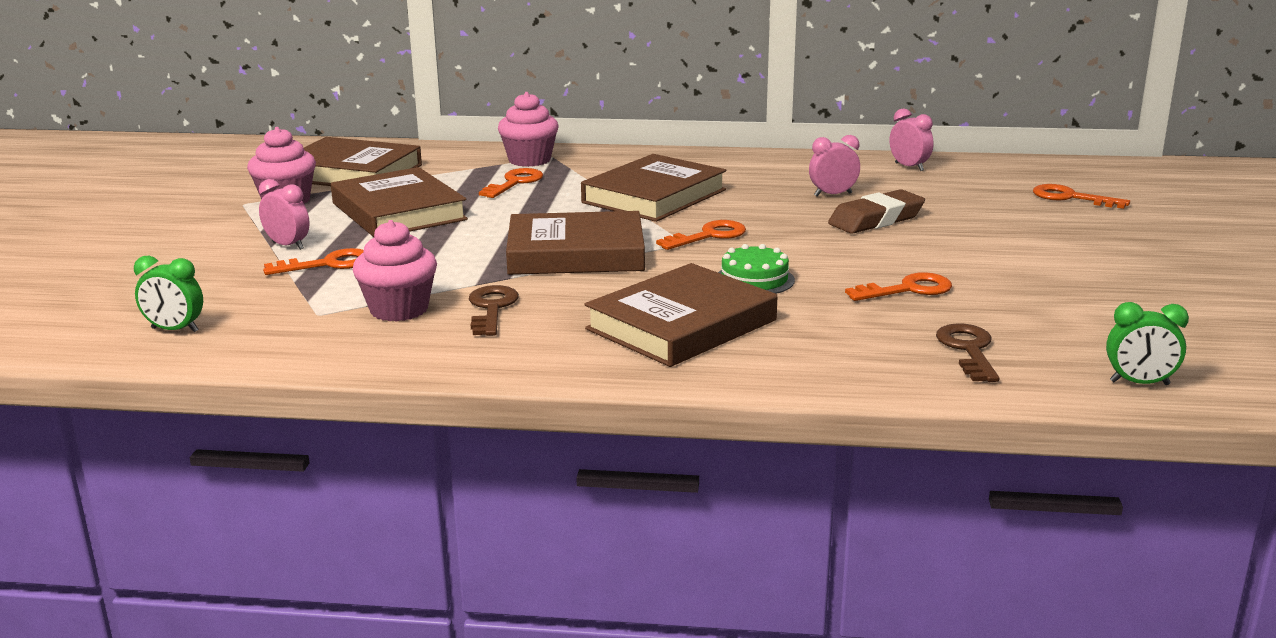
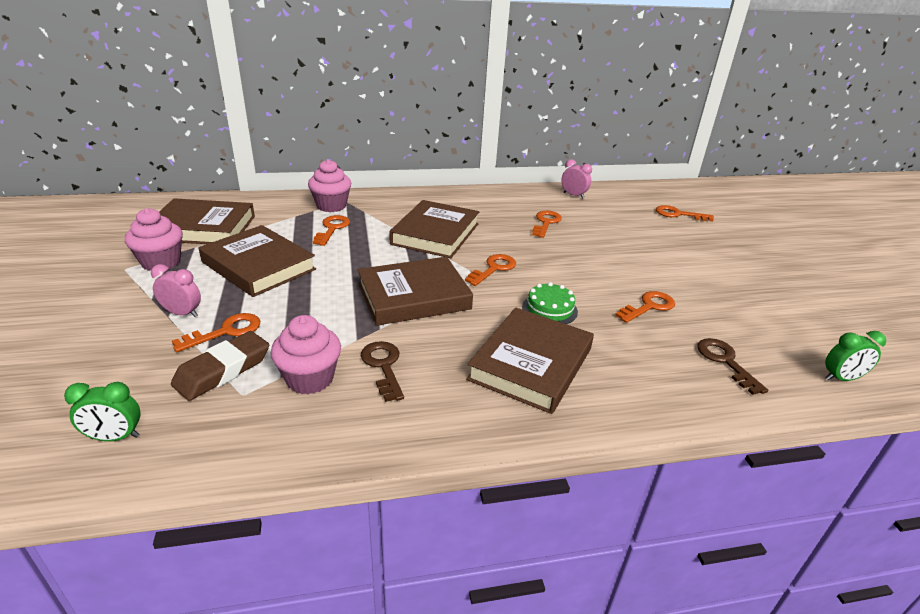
camera: 20 degrees left, 10 degrees up
(833, 194) = (546, 223): pink clock -> orange key
(876, 220) = (586, 243): brown eraser -> brown eraser (223, 370)

